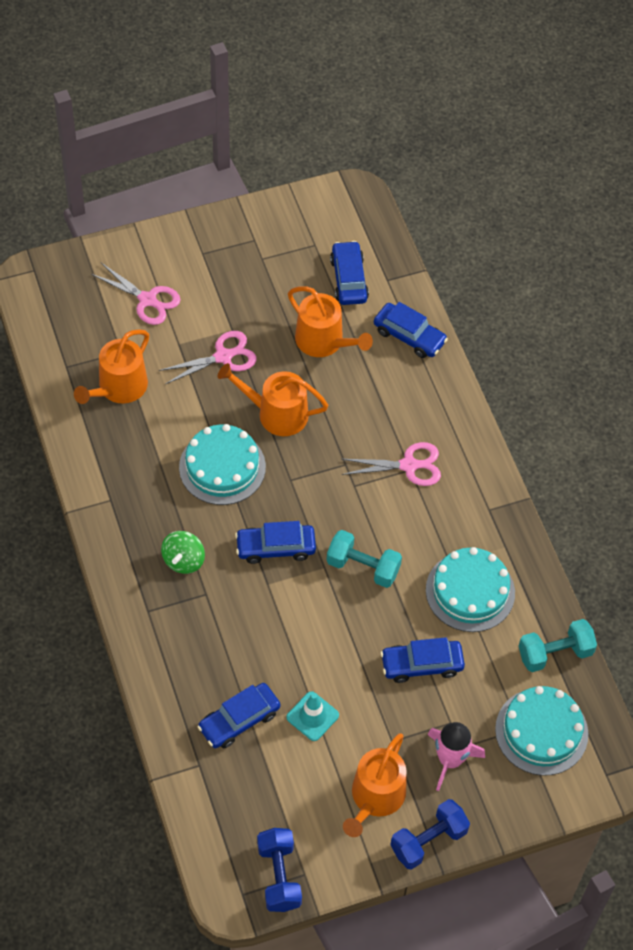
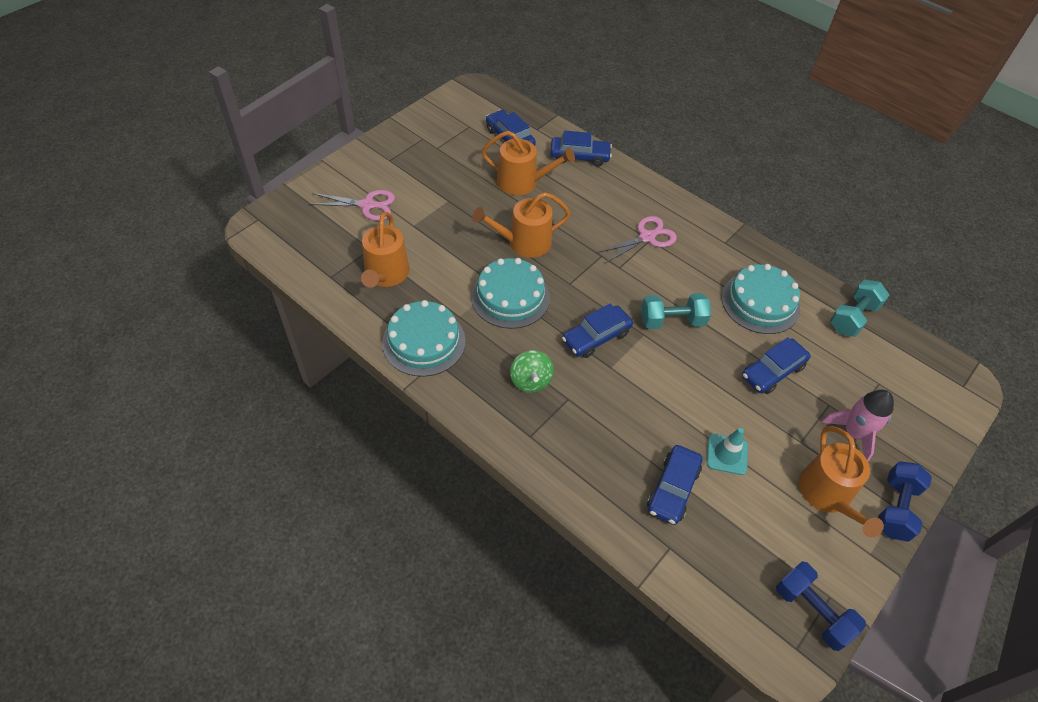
camera: 30 degrees left, 5 degrees down
(223, 356) = (454, 220): pink scissors -> none
(541, 731) = (894, 377): turquoise cake -> turquoise cake (424, 342)

